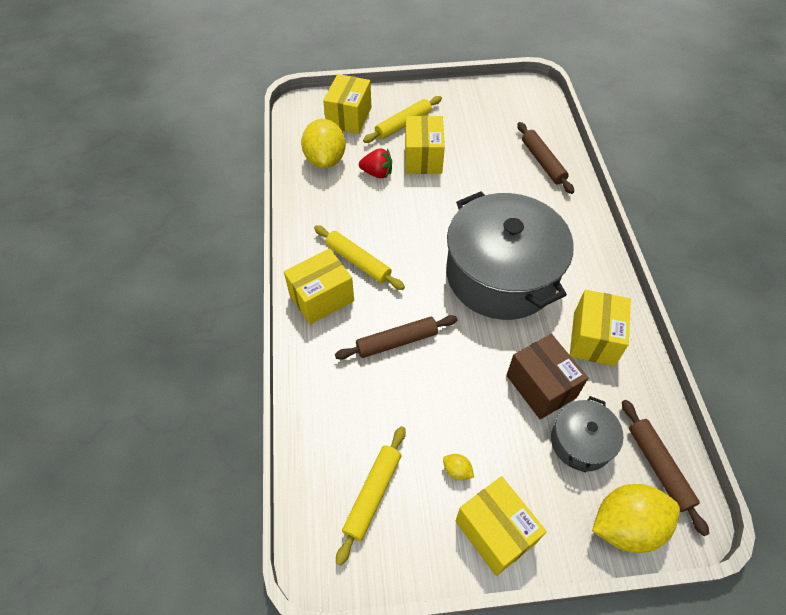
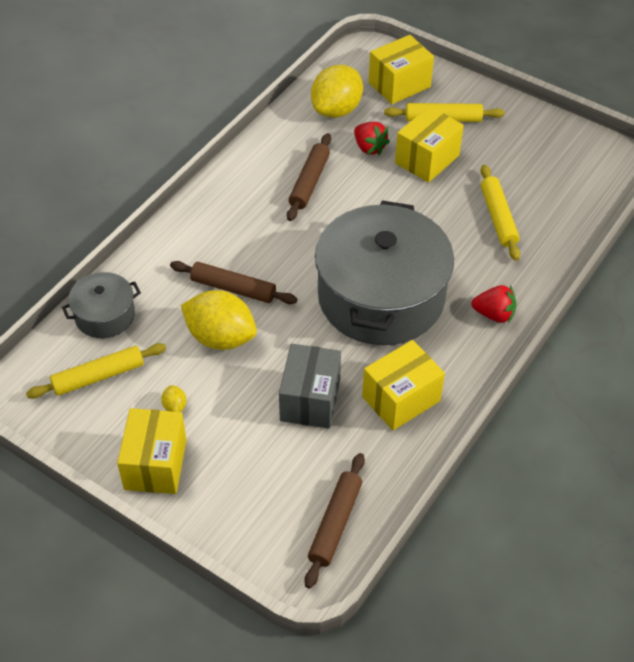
camera: 40 degrees right, 5 degrees down
(321, 298) = (211, 218): yellow box -> none
(358, 262) = (270, 209): yellow rolling pin -> yellow rolling pin (498, 217)
(541, 386) = (310, 400): brown box -> grey box
(542, 162) = (541, 230): brown rolling pin -> brown rolling pin (309, 182)
(579, 237) = (494, 314): none -> red strawberry
(581, 442) = (293, 460): grey pot -> grey pot (105, 315)
(626, 525) = (257, 537): yellow lemon -> yellow lemon (220, 337)

